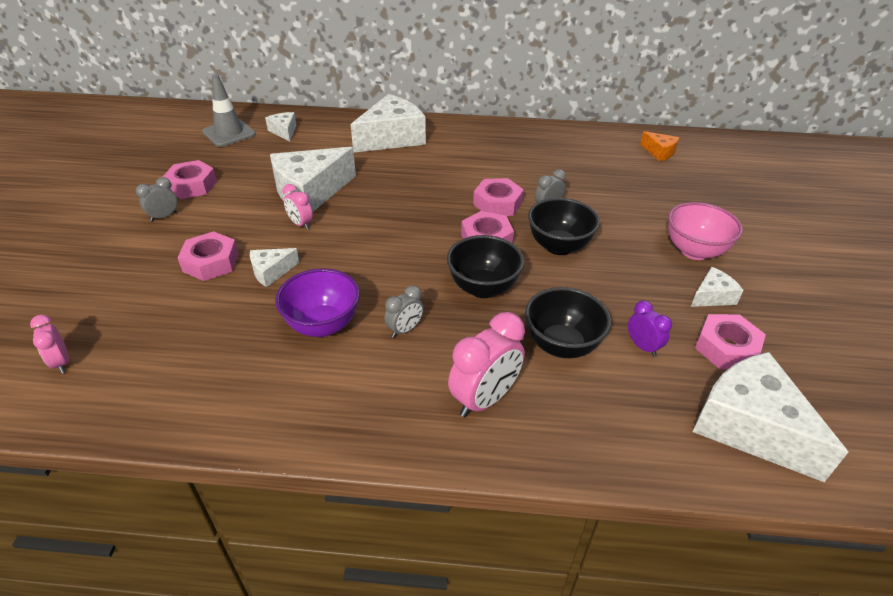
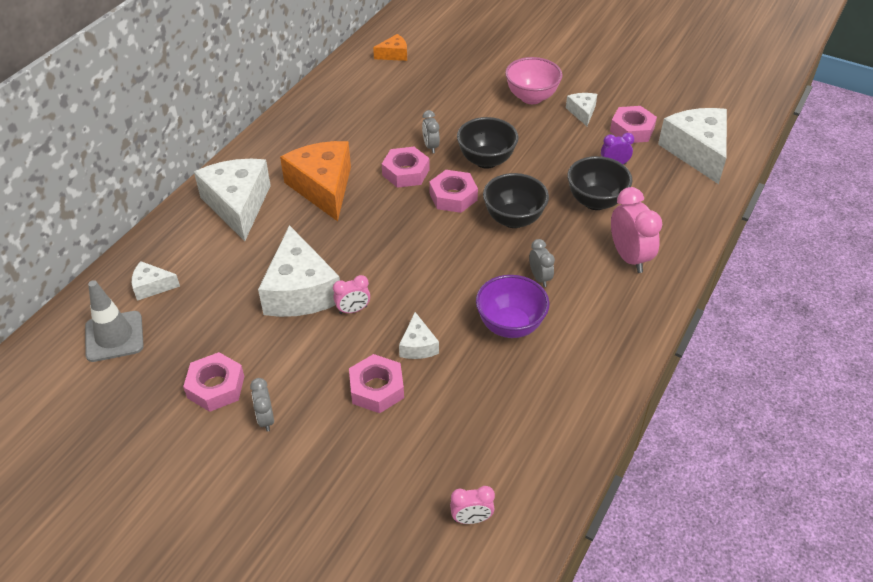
camera: 65 degrees left, 5 degrees up
(442, 168) = (323, 187): none -> orange cheese
(750, 426) = (697, 152): white cheese -> white cheese turned 90 degrees clockwise

